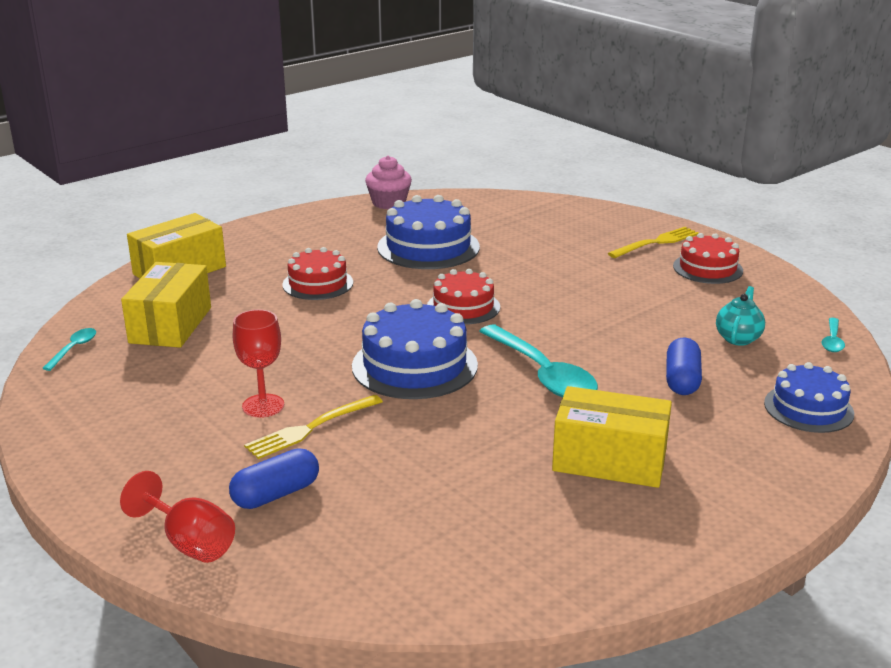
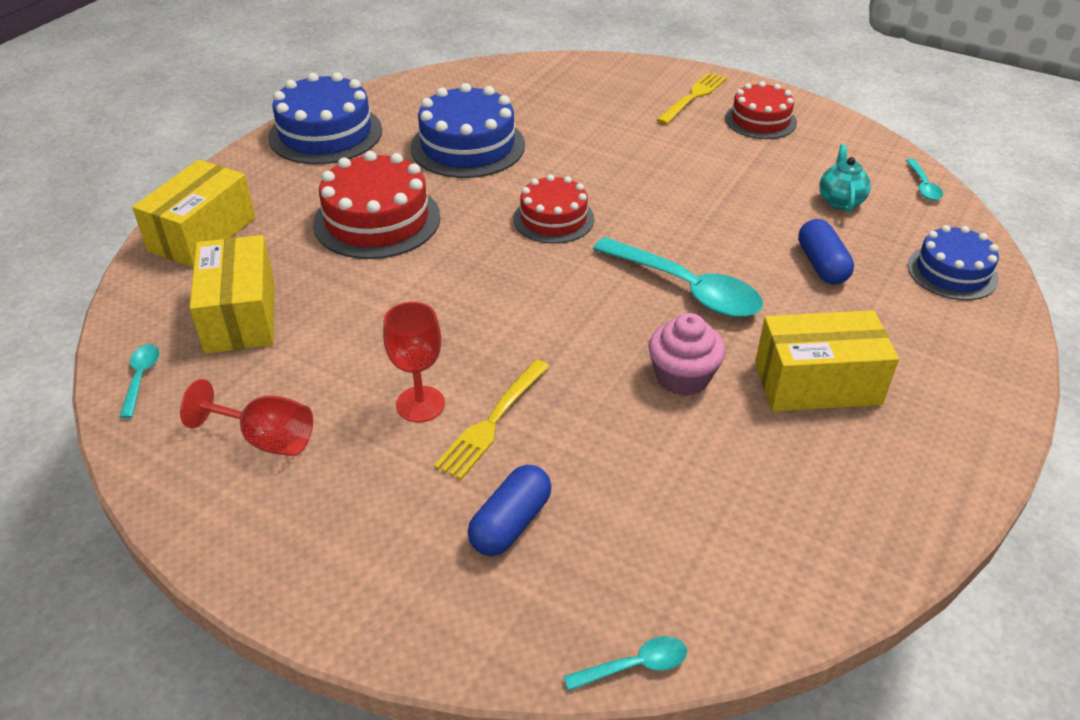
camera: 20 degrees left, 15 degrees up
(189, 542) = (456, 620): red goblet -> red goblet (266, 439)
(304, 605) = (635, 665): none -> turquoise spoon
(318, 283) = (377, 220): red cake -> red cake, size x1.55
(389, 203) = (388, 94): pink cupcake -> pink cupcake (682, 377)
(414, 365) = (551, 308): blue cake -> blue cake (325, 133)

